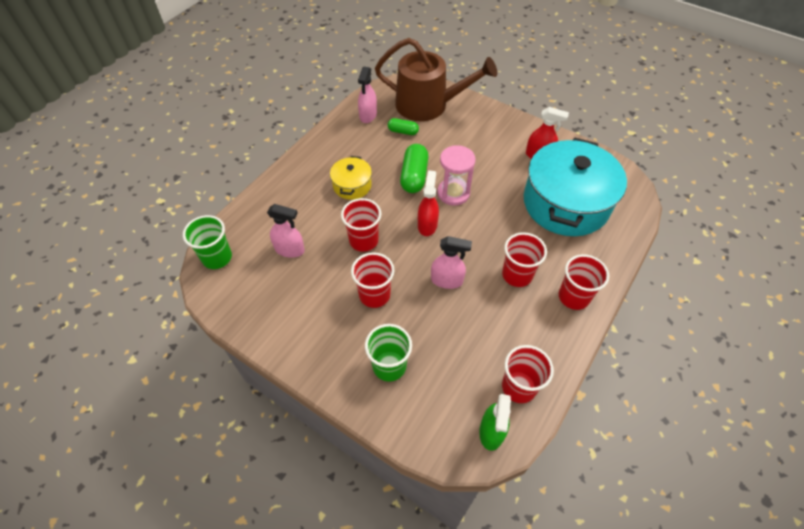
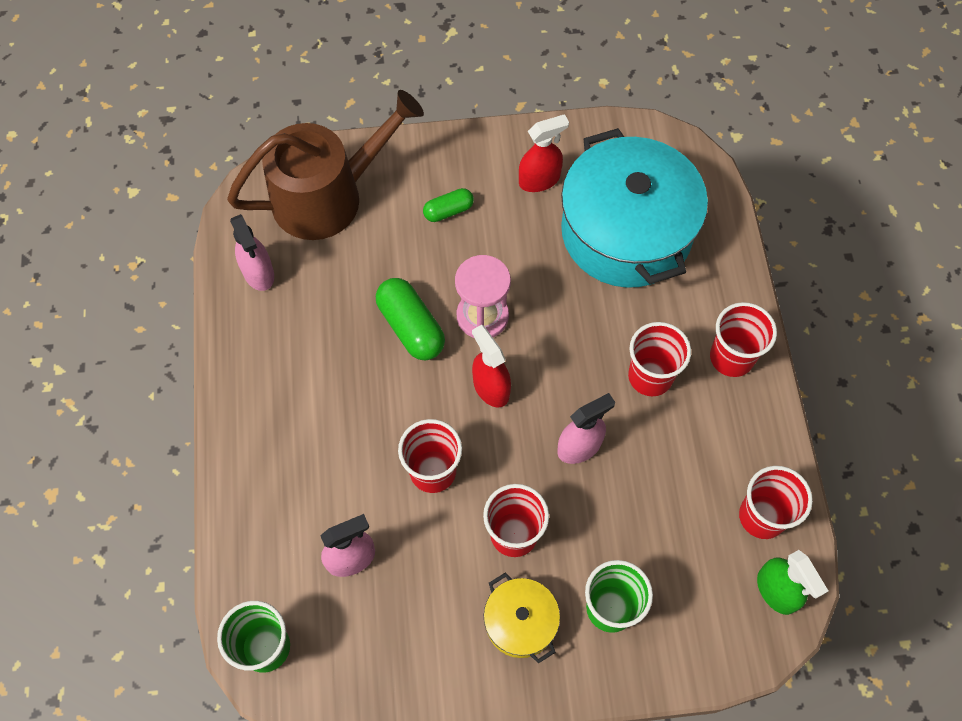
camera: 40 degrees left, 10 degrees up
(352, 185) = (342, 402): yellow pot -> yellow pot (520, 622)
(403, 131) = (332, 266): green capsule -> green capsule (448, 211)

